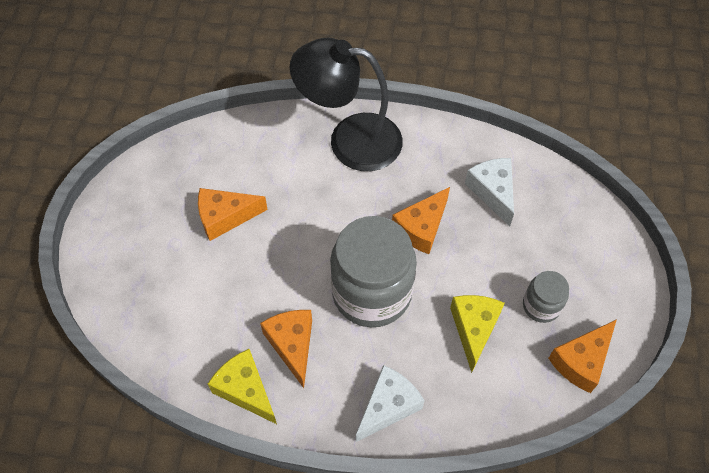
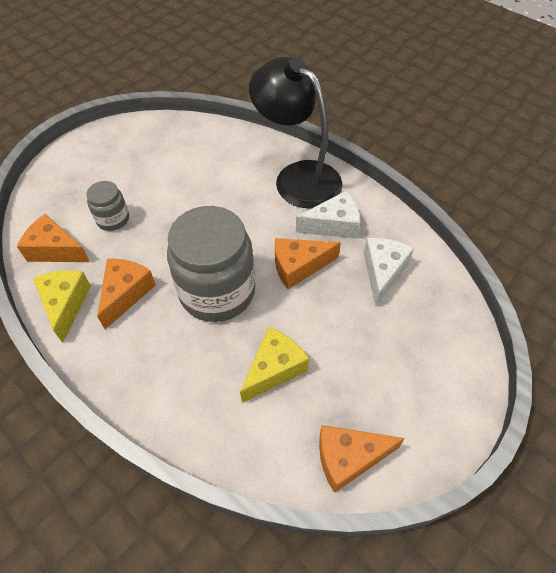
camera: 35 degrees right, 5 degrees down
(225, 217) = (162, 182): orange cheese -> orange cheese (55, 250)
(388, 406) = (152, 384): white cheese -> white cheese (334, 225)
(541, 306) = (350, 387): grey jar -> grey jar (113, 219)

